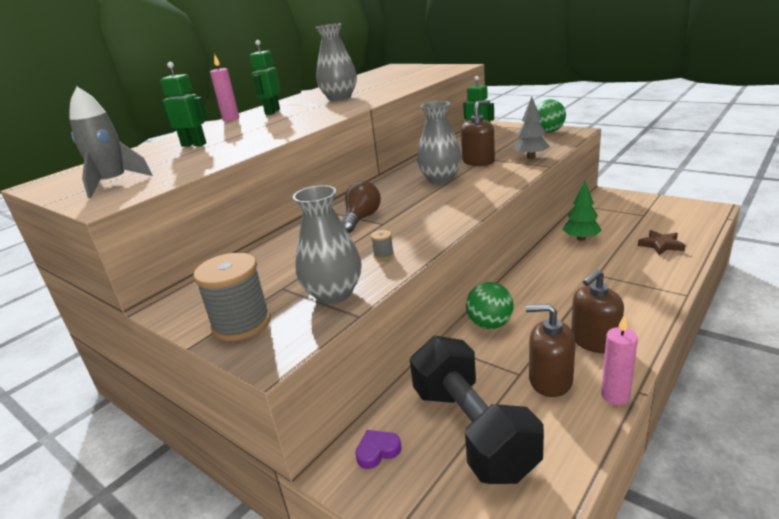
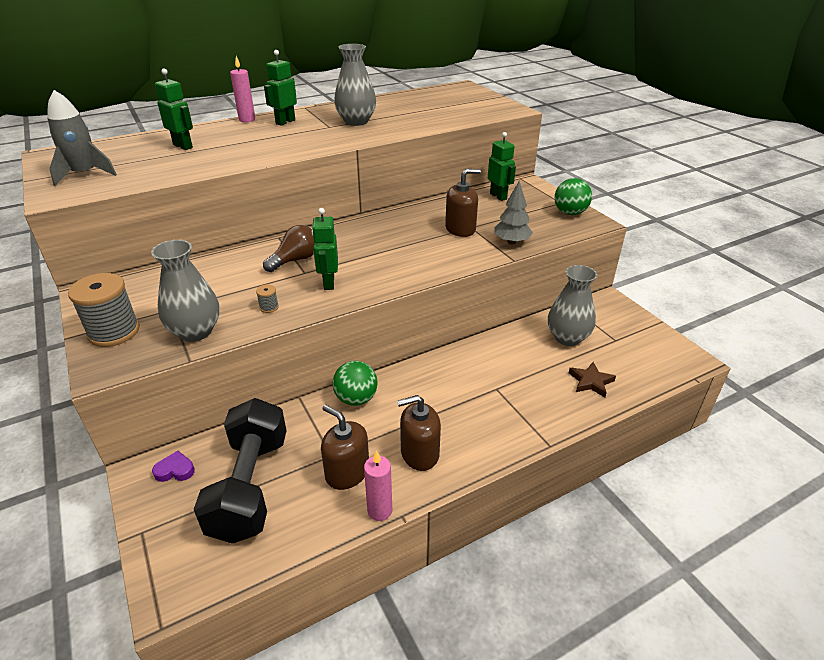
camera: 20 degrees right, 10 degrees up
(416, 223) = (328, 283): none -> green robot
(440, 179) = (404, 239): grey vase -> grey vase (567, 338)
(581, 239) = (525, 343): green tree -> none

